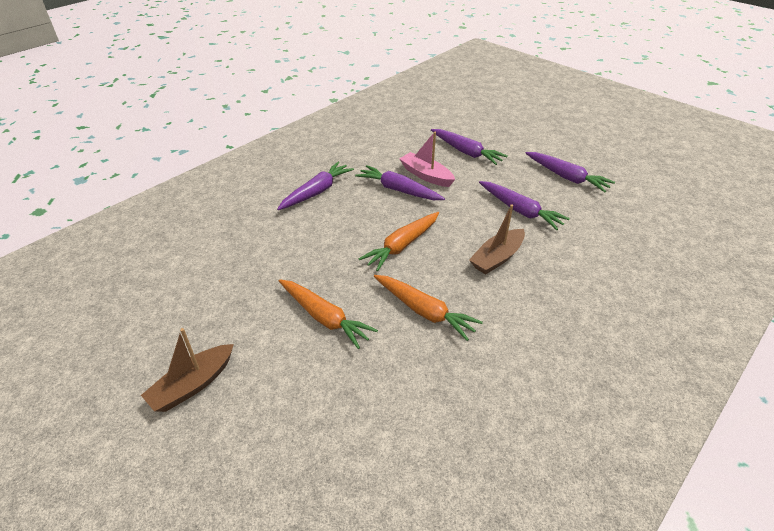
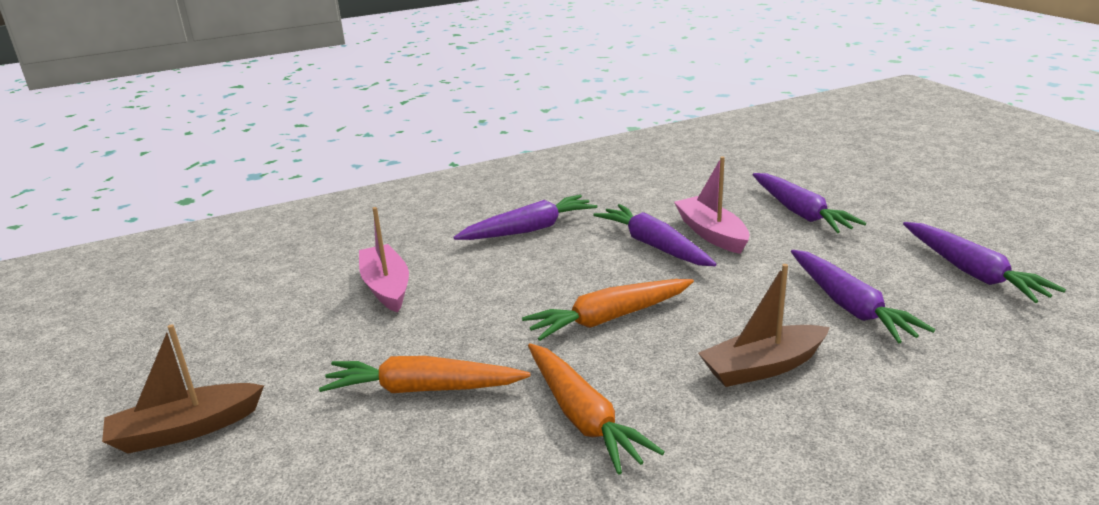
camera: 25 degrees right, 15 degrees down
(252, 253) = (386, 287): none -> pink boat
(324, 318) = (423, 389): orange carrot -> orange carrot turned 120 degrees clockwise

